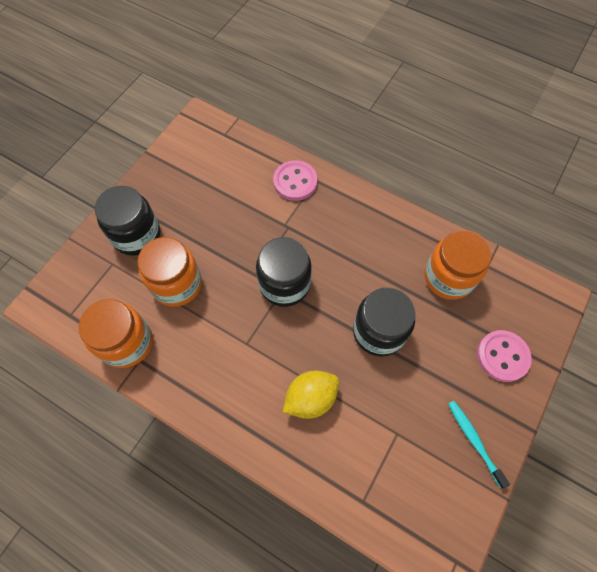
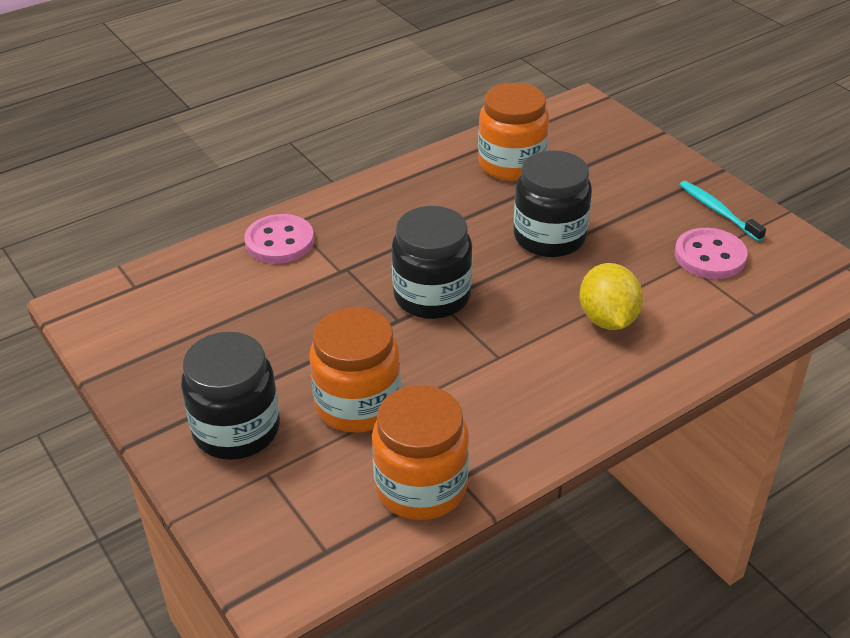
camera: 65 degrees left, 25 degrees down
(474, 441) = (718, 211): turquoise toothbrush -> turquoise toothbrush turned 60 degrees clockwise
(502, 356) = (630, 160): pink button -> pink button (709, 256)

